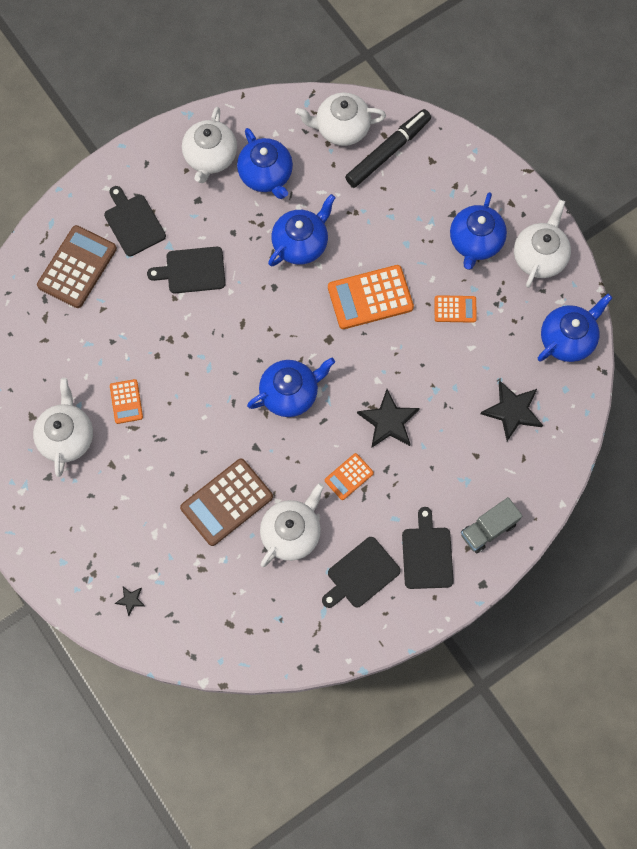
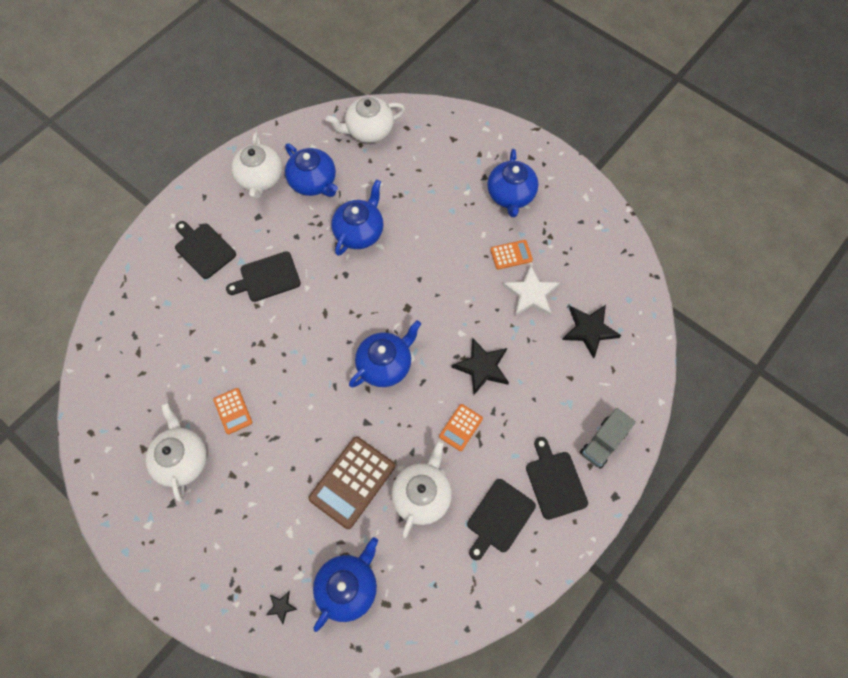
camera: 15 degrees left, 5 degrees down
(77, 267) = (160, 300): brown calculator -> none
(370, 297) = (433, 263): orange calculator -> none
(388, 152) = (414, 140): black marker -> none
(463, 357) = (531, 293): none -> white star
(539, 257) = (569, 194): white teapot -> none
(567, 339) = (616, 256): blue teapot -> blue teapot (348, 587)

